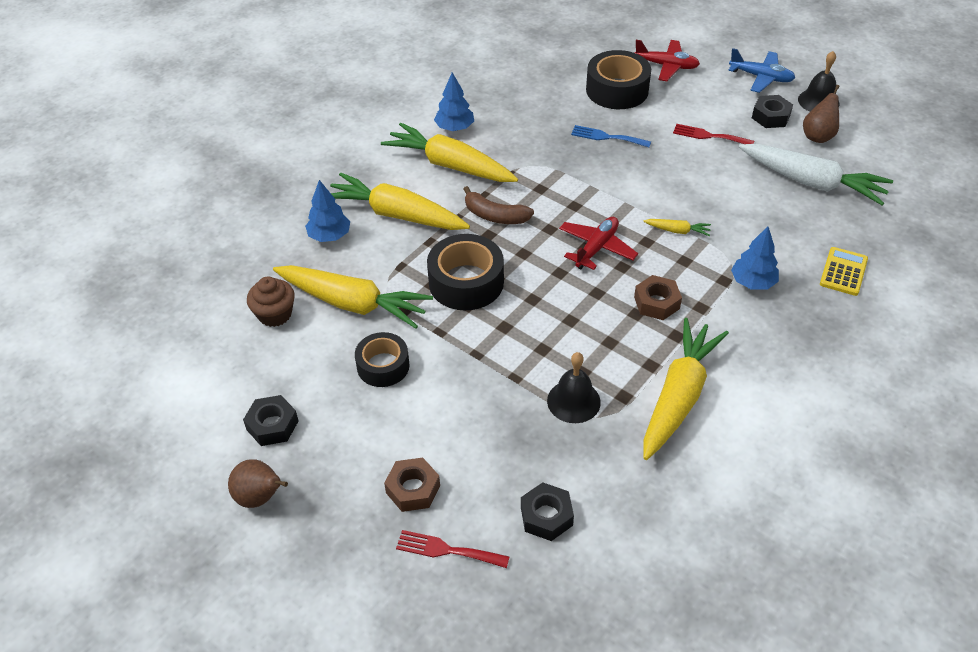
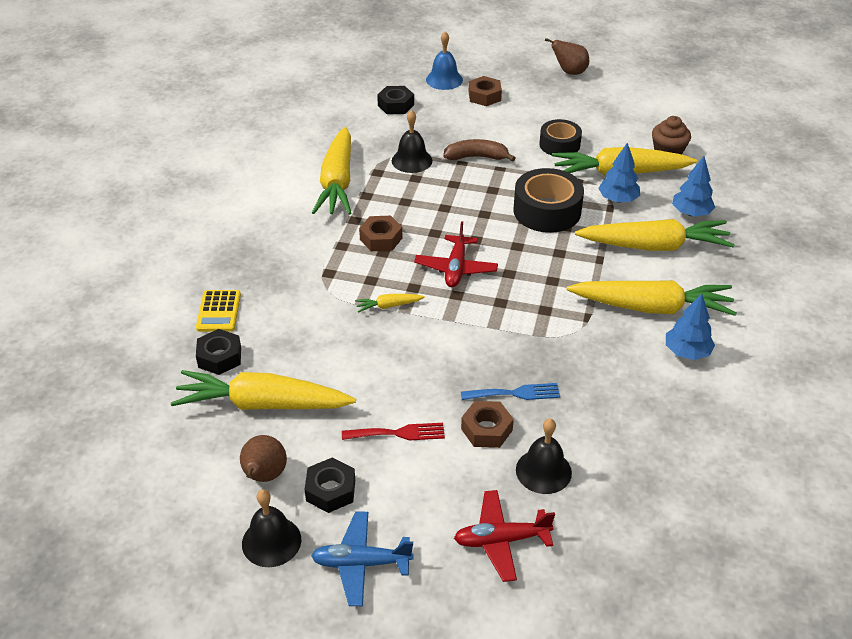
camera: 155 degrees right, 5 degrees down
(272, 425) = (598, 100): black nut -> black nut (219, 357)
(447, 550) = (444, 79): red fork -> blue bell
(495, 216) = (567, 270): brown banana -> brown banana (476, 157)
(617, 90) = (543, 471): black tape -> black bell
(642, 121) = (486, 429): none -> brown nut
(752, 282) = (302, 278): blue tree -> blue tree (618, 199)
(812, 182) = (262, 404): white carrot -> yellow carrot

